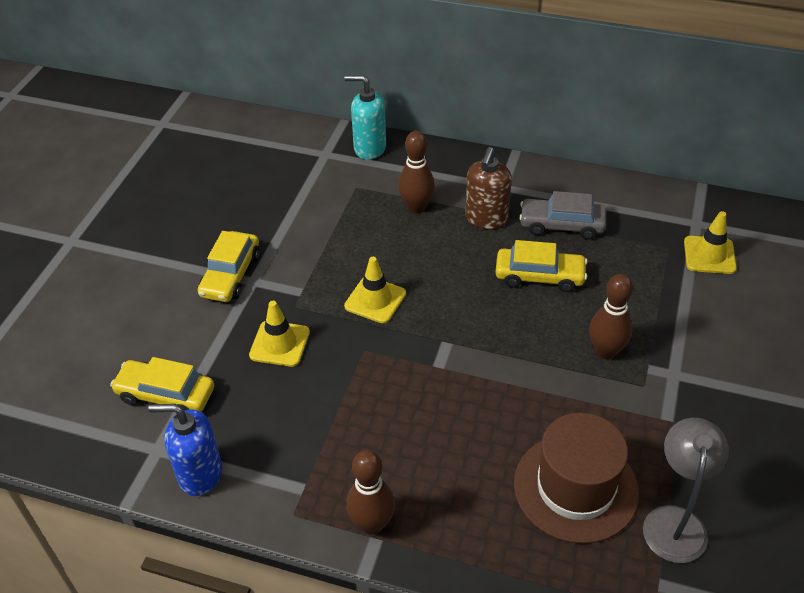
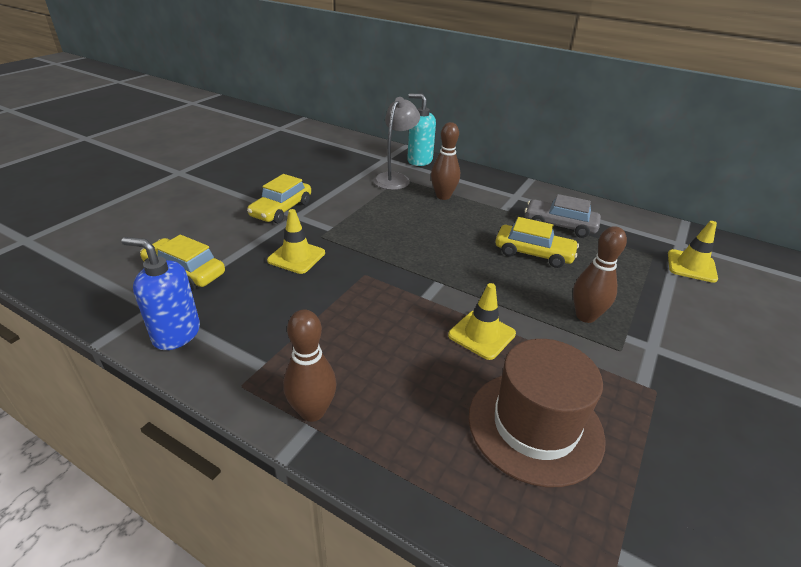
camera: 10 degrees right, 10 degrees down
(375, 300) = (388, 244): yellow traffic cone -> yellow traffic cone (481, 334)
(486, 219) = (497, 211): brown soap dispenser -> none
(675, 521) = (645, 486): grey lamp -> grey lamp (395, 178)

